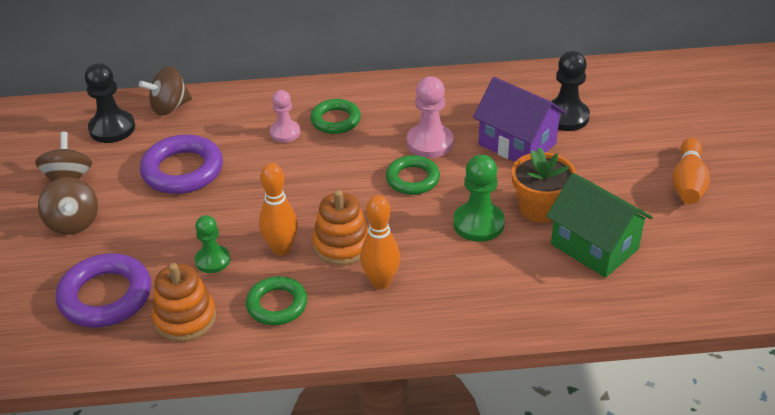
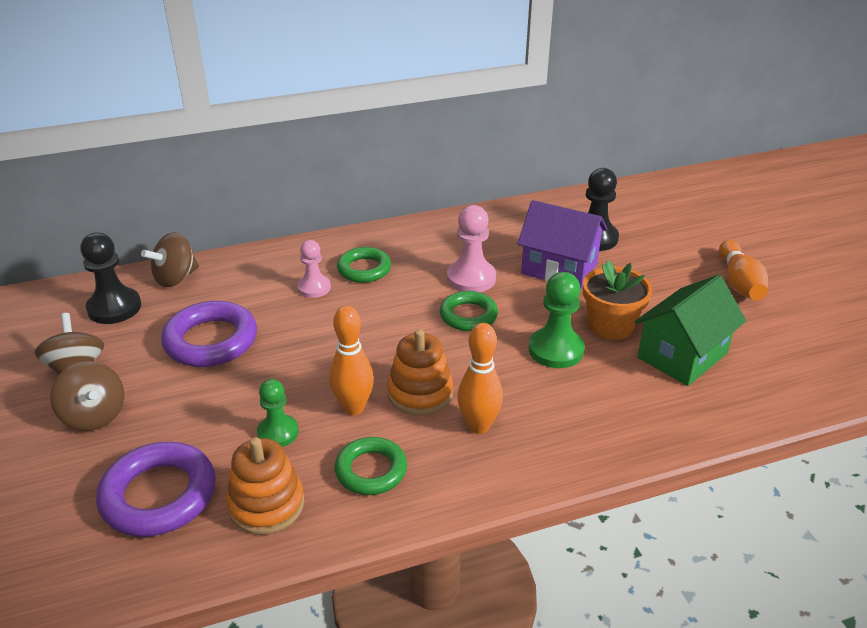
camera: 15 degrees left, 5 degrees down
(594, 247) = (682, 355): green house -> green house turned 75 degrees counterclockwise

